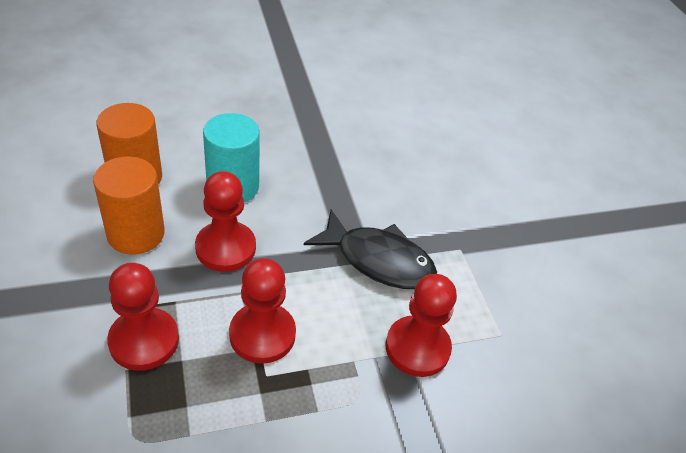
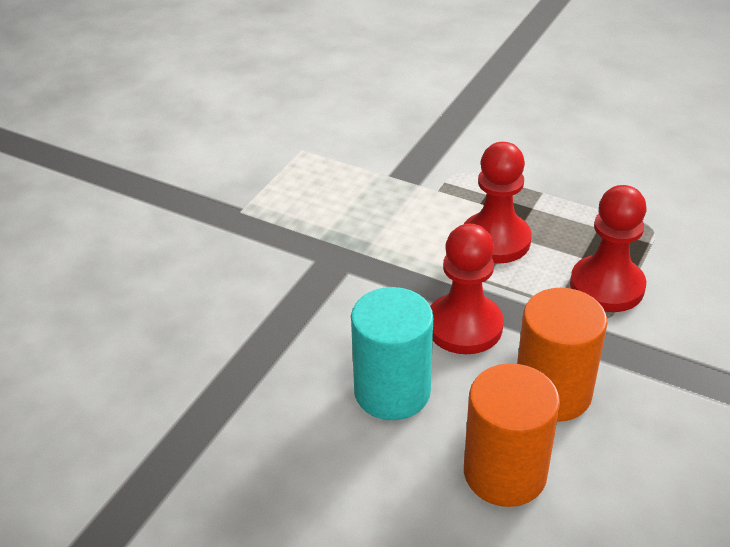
camera: 130 degrees left, 5 degrees down
(378, 260) = (326, 240): black fish -> none
(417, 348) = (377, 173): red pawn -> none

